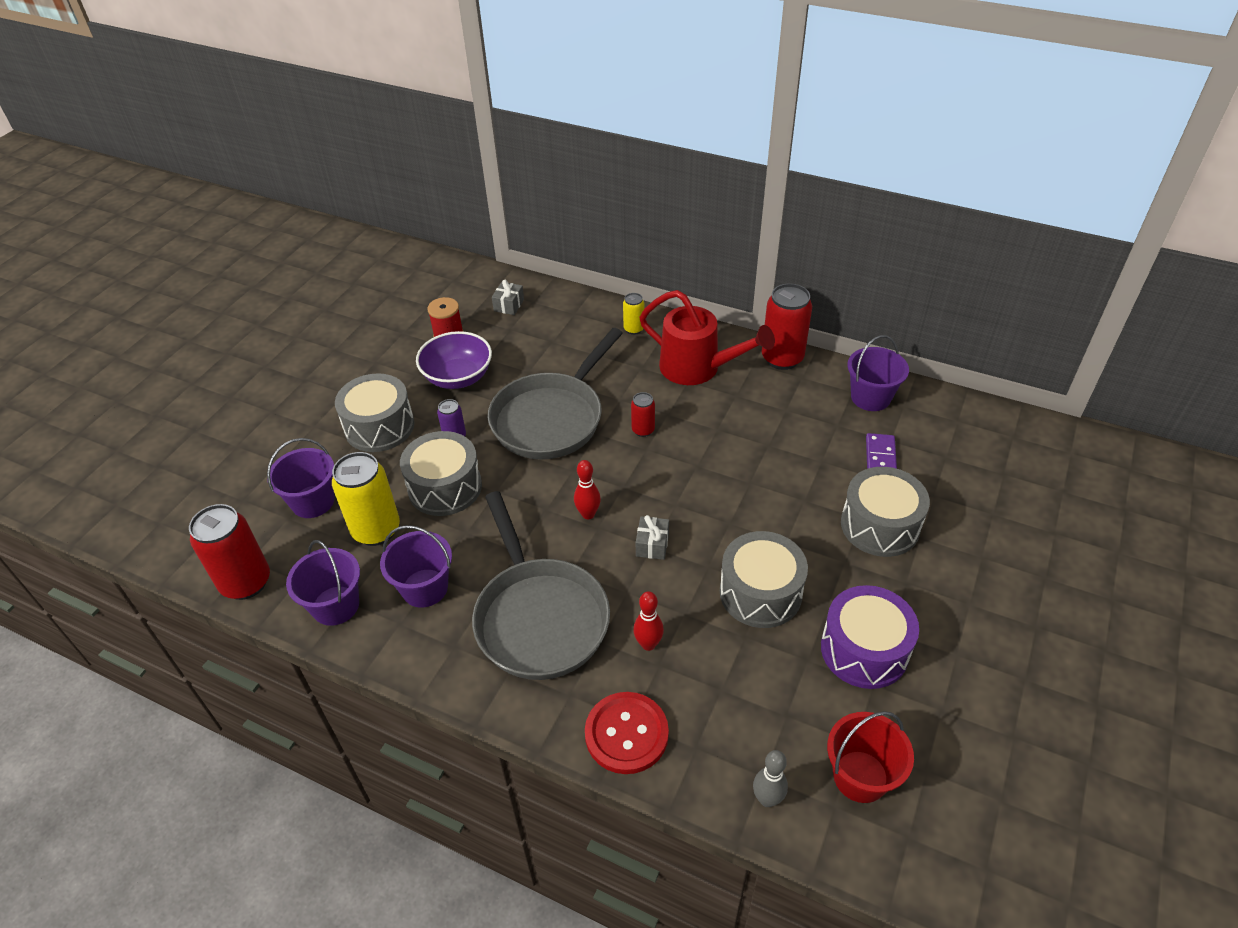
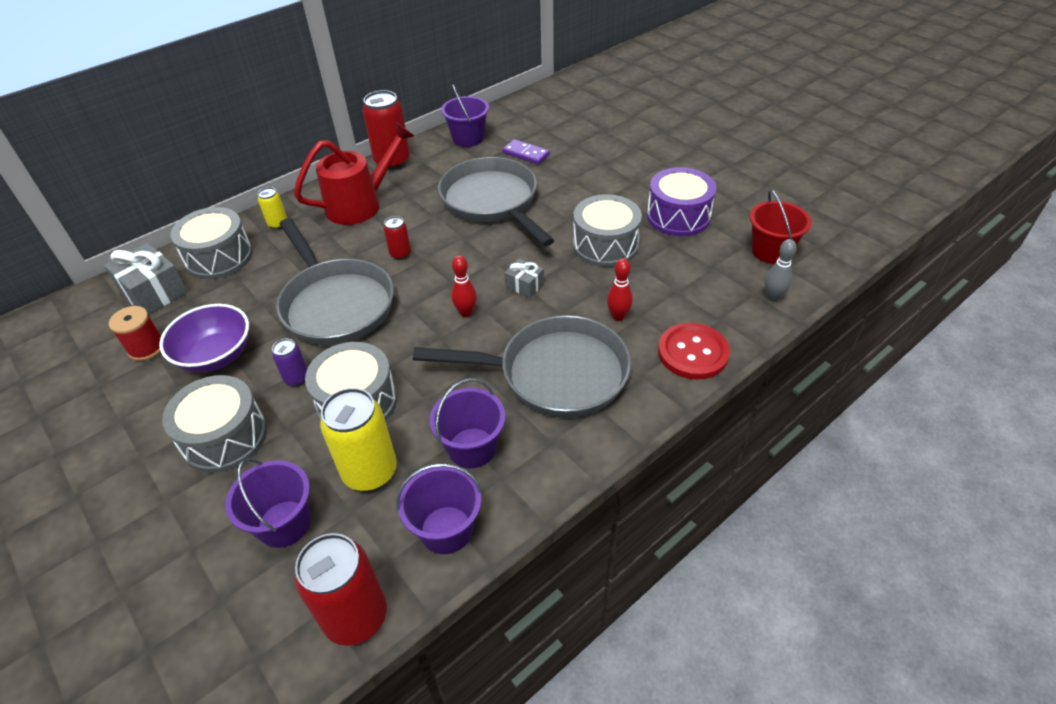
camera: 65 degrees left, 0 degrees up
(509, 305) = (154, 292): grey gift -> grey gift, size x1.83
(770, 465) = (492, 202): none -> grey pan
(880, 525) = (582, 174): grey drum -> grey drum (219, 257)

